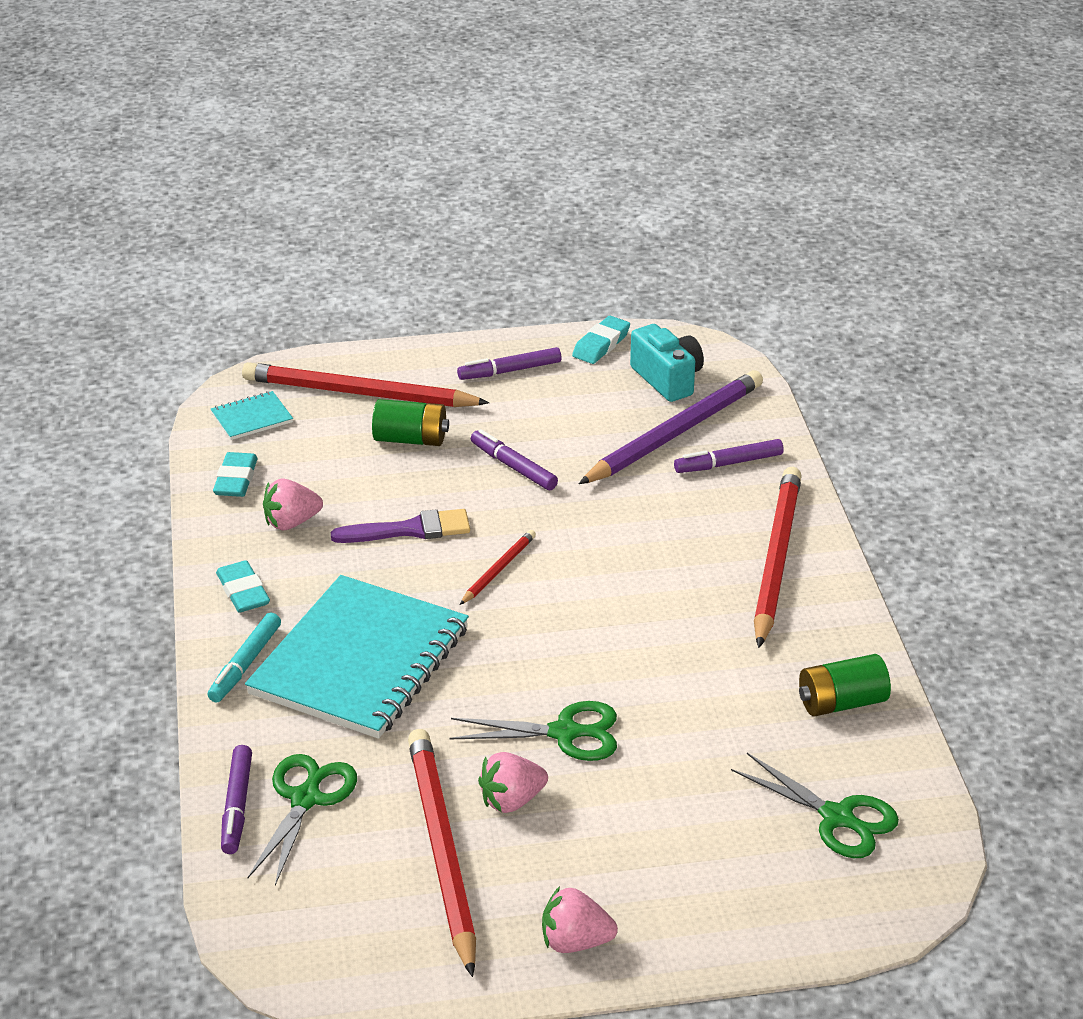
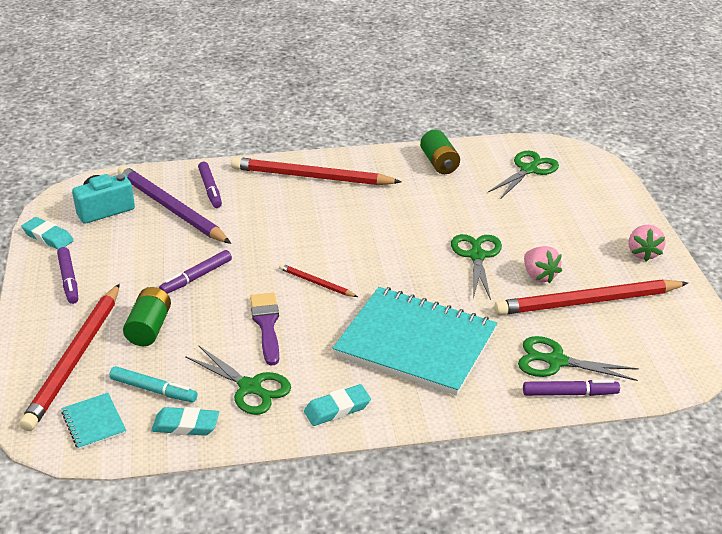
camera: 90 degrees left, 0 degrees up
(245, 664) = (423, 401): turquoise marker -> turquoise marker (154, 390)
(291, 522) = (250, 388): pink strawberry -> green scissors

